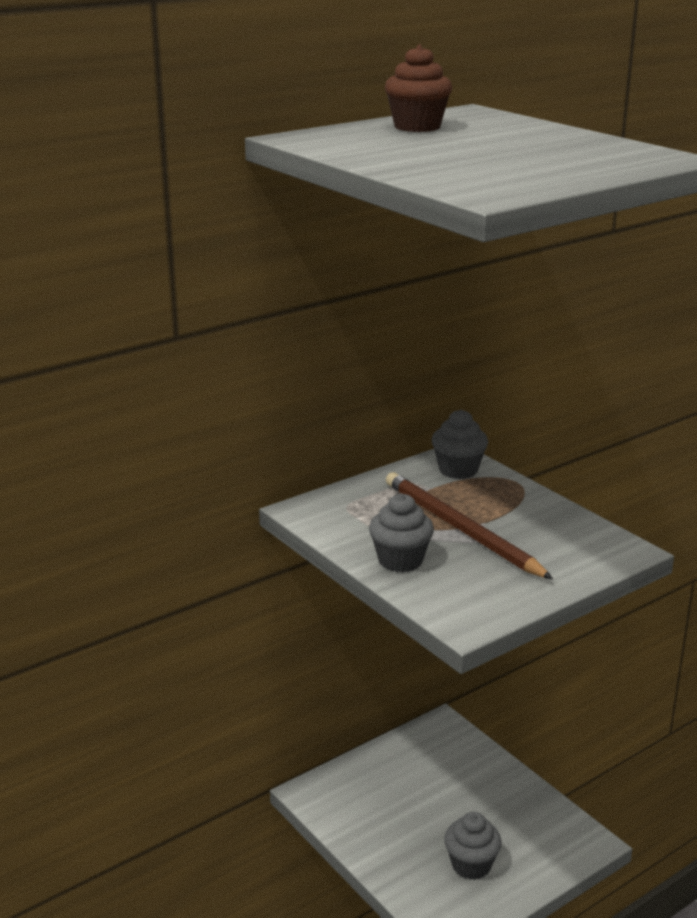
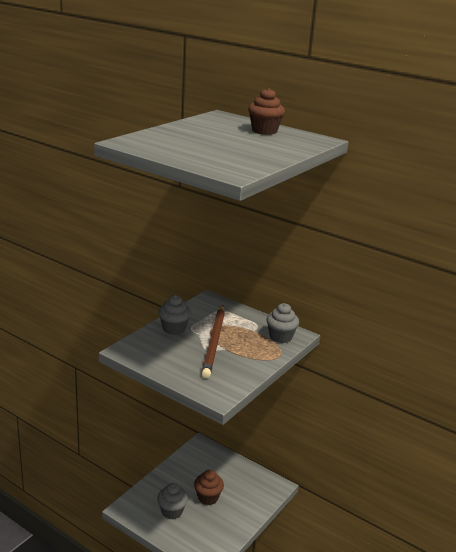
camera: 70 degrees right, 0 degrees up
(448, 812) = (208, 497): none -> brown cupcake
(460, 529) = (214, 342): brown pencil -> brown pencil turned 150 degrees clockwise

